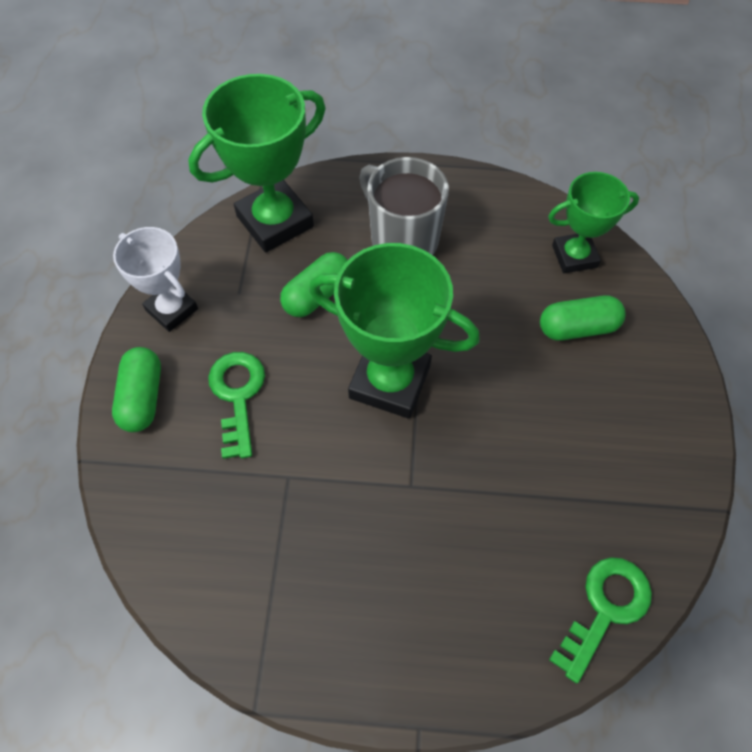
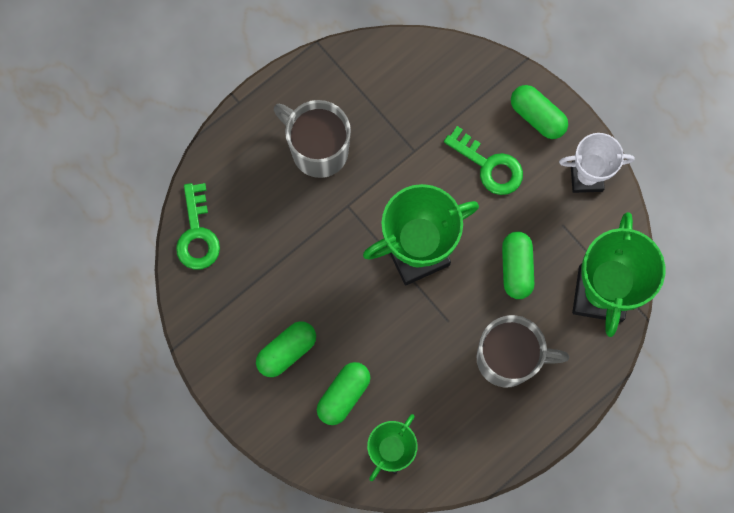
camera: 135 degrees right, 15 degrees up
(383, 574) = (318, 149): none -> grey mug
(601, 407) = (286, 351): none -> green capsule

